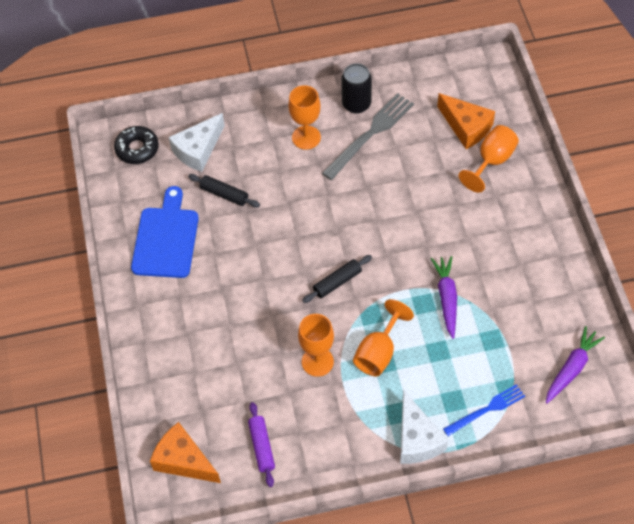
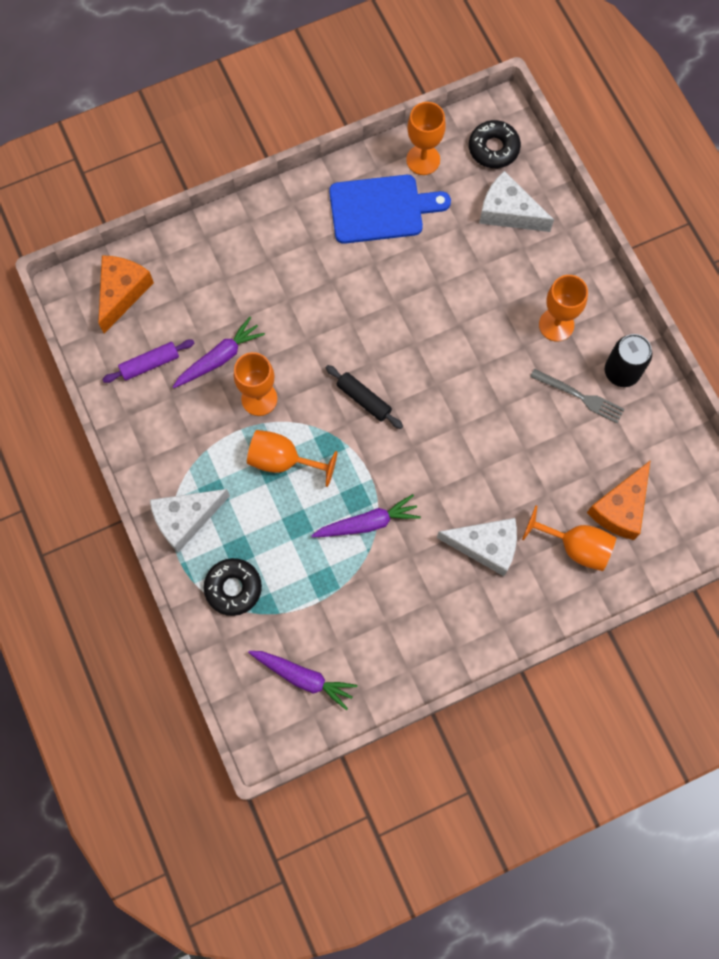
camera: 75 degrees right, 15 degrees up
(130, 200) = (423, 160): none -> orange goblet
(224, 194) = (453, 254): black rolling pin -> none
(271, 387) = (219, 358): none -> purple carrot
(370, 134) = (579, 396): grey fork -> grey fork, size x0.63
(481, 220) = (486, 546): none -> white cheese
(486, 410) = (233, 588): blue fork -> black donut

